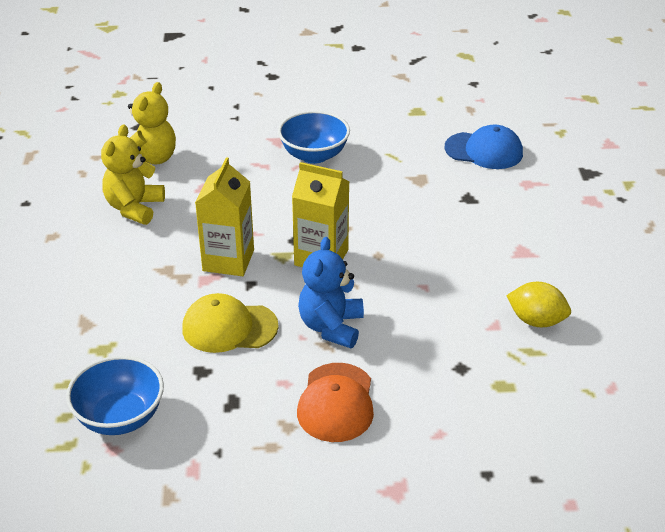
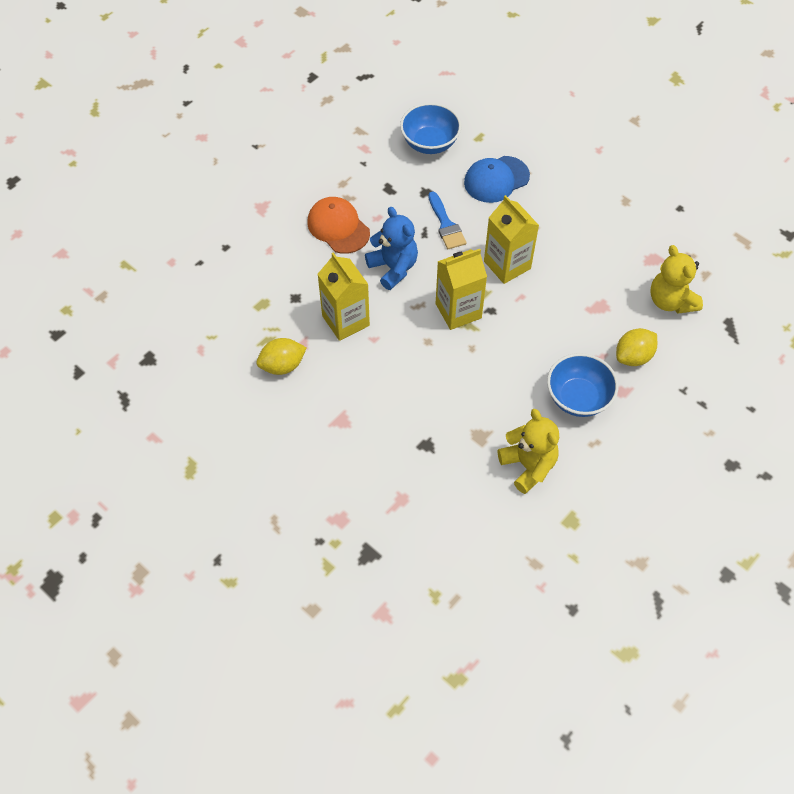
camera: 135 degrees right, 20 degrees up
(134, 208) = (616, 256): yellow teddy bear -> yellow teddy bear (528, 466)
(229, 327) = (446, 225): yellow cap -> blue brush
(236, 150) = (633, 356): none -> yellow lemon
(433, 316) = (345, 321): none -> yellow carton
(484, 151) = (469, 512): blue cap -> blue cap (496, 179)

